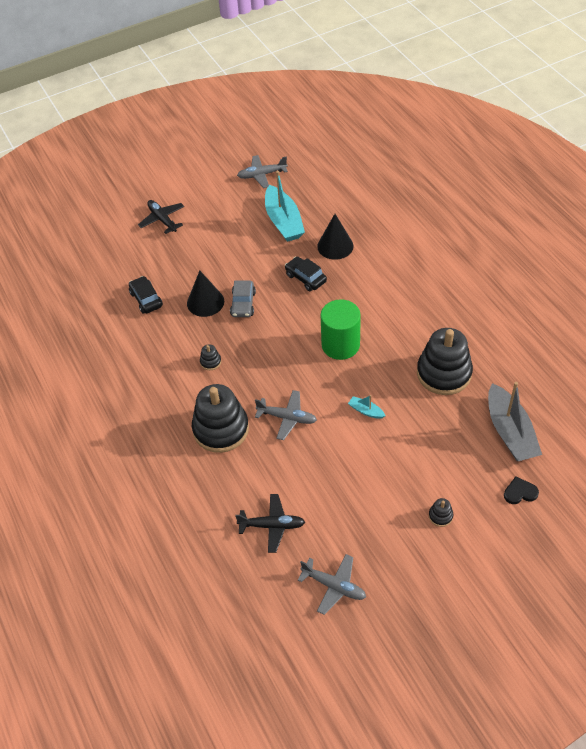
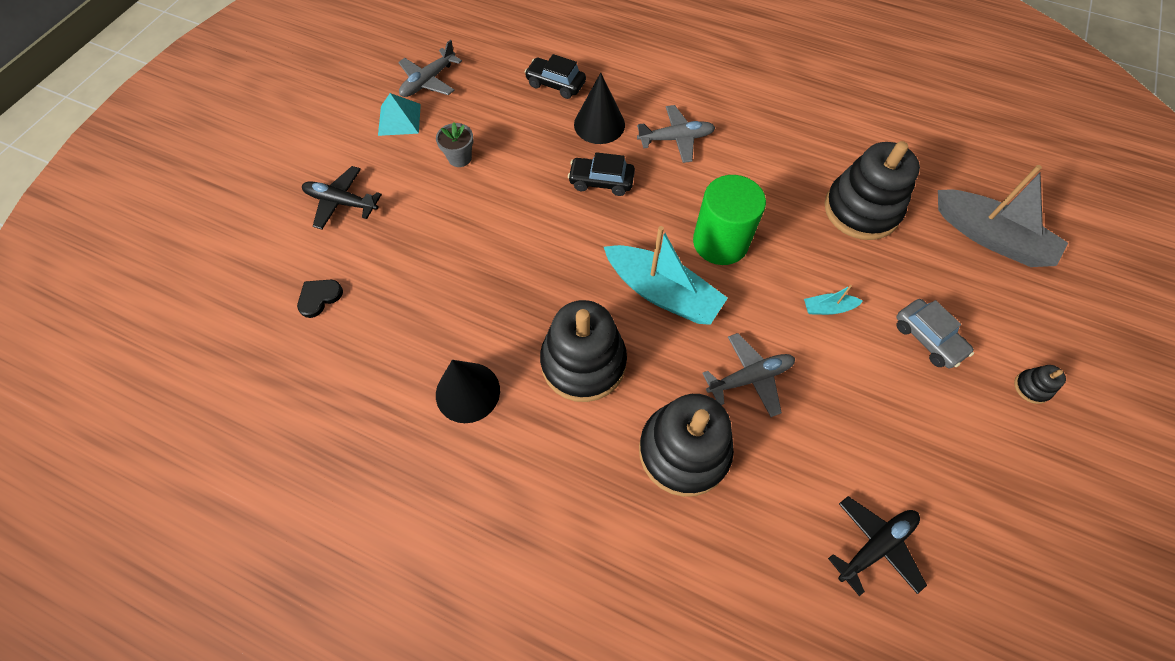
camera: 40 degrees left, 10 degrees up
(146, 299) = (414, 326): black car -> black car (555, 84)
(205, 302) = (502, 283): black cone -> black cone (467, 392)
(210, 362) = (583, 362): black stacking toy -> black stacking toy, size x2.50
(228, 189) = (399, 119): none -> turquoise pyramid
(241, 226) = (460, 158): none -> grey flower pot
(243, 304) = (554, 257): grey car -> grey car (928, 338)
(283, 221) = (509, 125): turquoise boat -> turquoise boat (662, 293)
(334, 586) = (1024, 575): grey plane -> grey plane (676, 139)
(520, 492) = (1071, 302): black heart -> black heart (319, 297)

